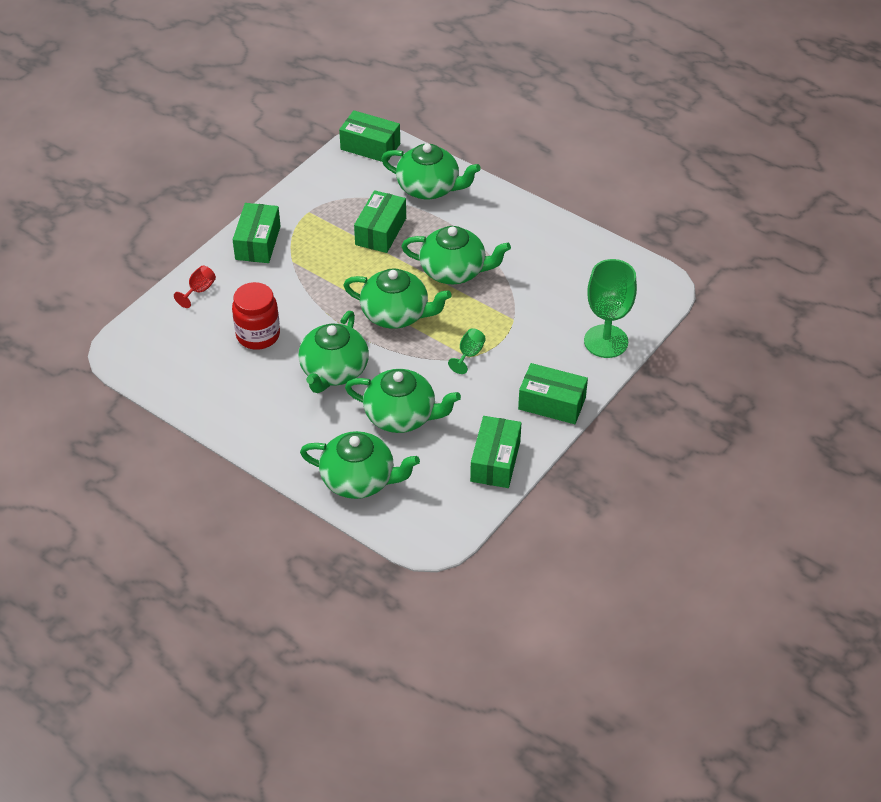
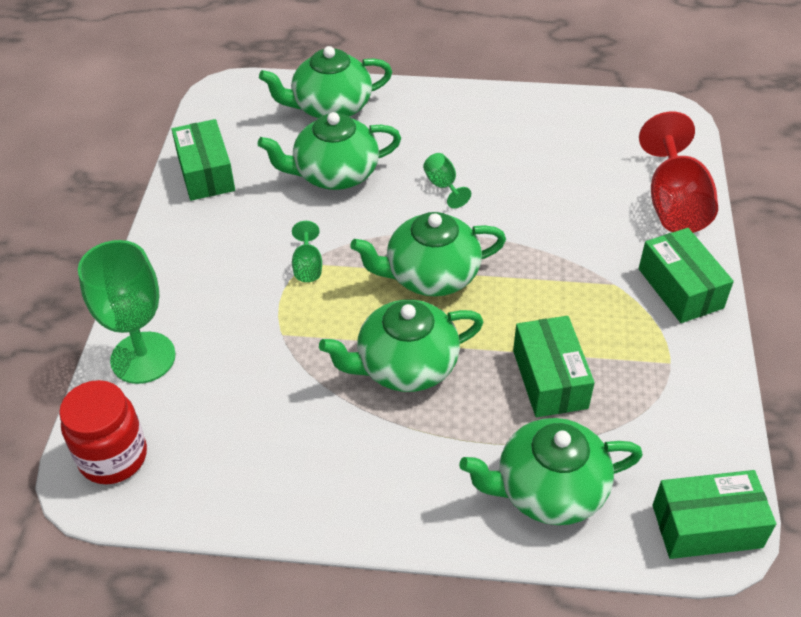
camera: 150 degrees right, 0 degrees up
(199, 290) = (674, 203): red goblet -> red goblet, size x2.12
(258, 335) = (558, 186): red jar -> red jar (113, 457)
(334, 371) = (443, 186): green teapot -> green goblet
(552, 403) = (175, 253): green box -> none

